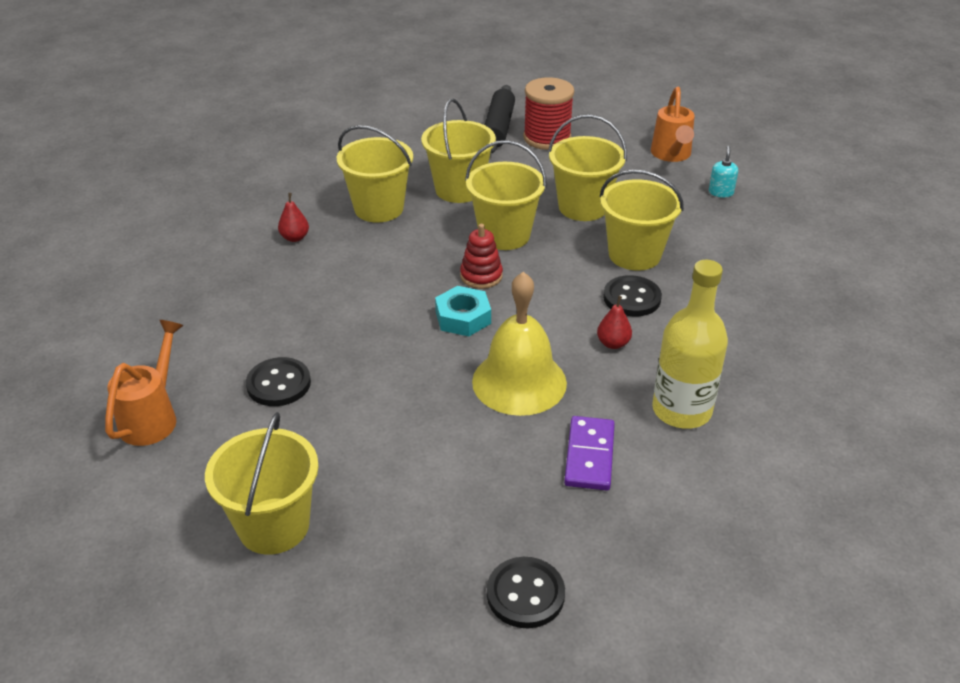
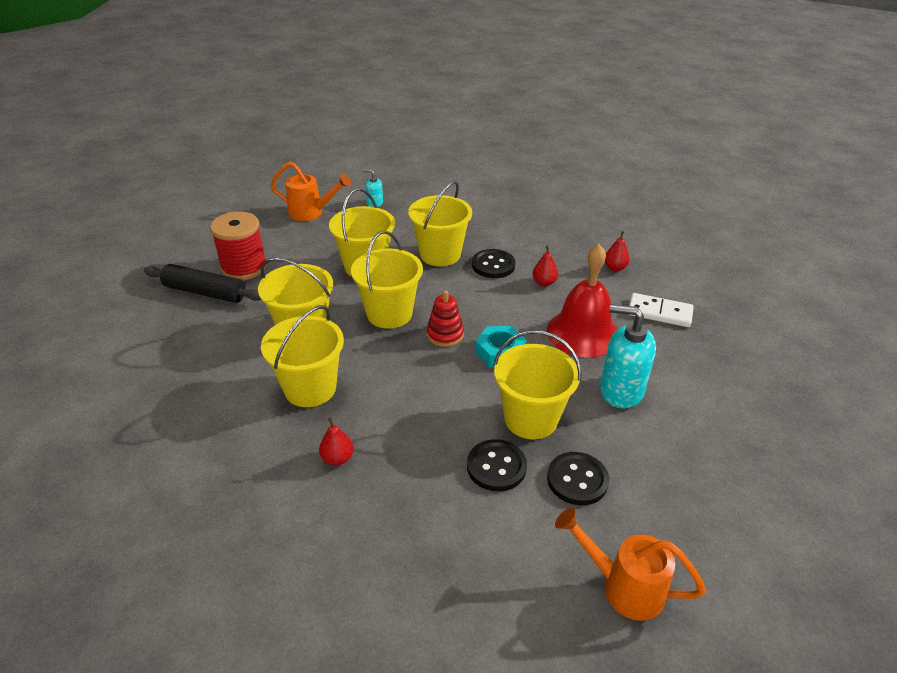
camera: 80 degrees left, 0 degrees up
(274, 526) = (752, 488): yellow bucket -> yellow bucket (530, 419)
(419, 416) = (621, 390): none -> turquoise soap dispenser
(519, 382) = (583, 333): yellow bell -> red bell
(525, 594) = (785, 359): black button -> black button (496, 467)
(589, 456) = (659, 313): purple domino -> white domino
(681, 410) = (615, 268): yellow bottle -> red pear

